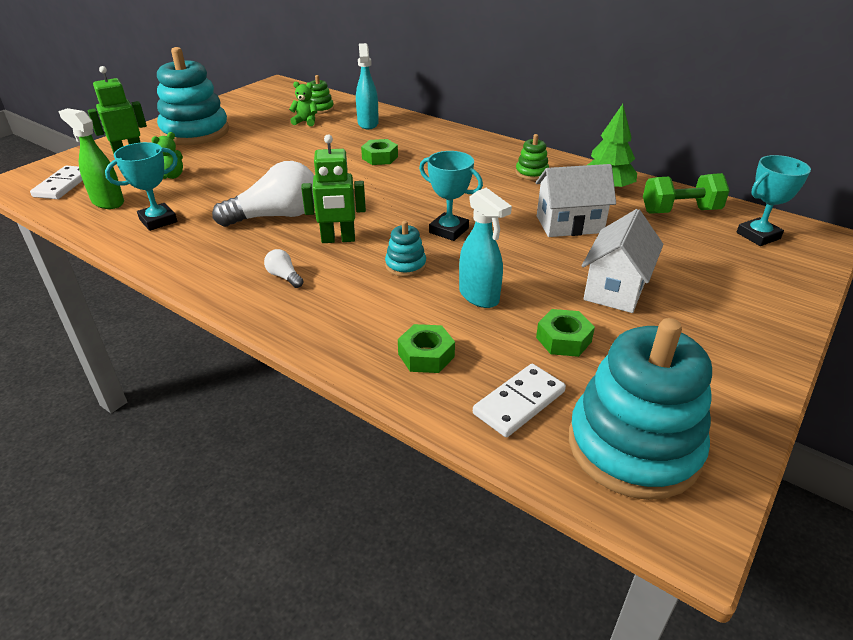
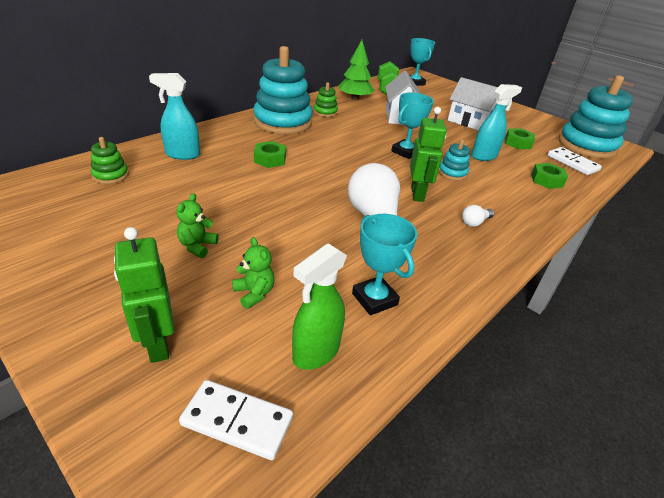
camera: 85 degrees left, 0 degrees up
(195, 132) = (107, 275): turquoise stacking toy -> turquoise stacking toy (283, 122)
(306, 122) = (145, 188): green teddy bear -> green teddy bear (197, 246)

